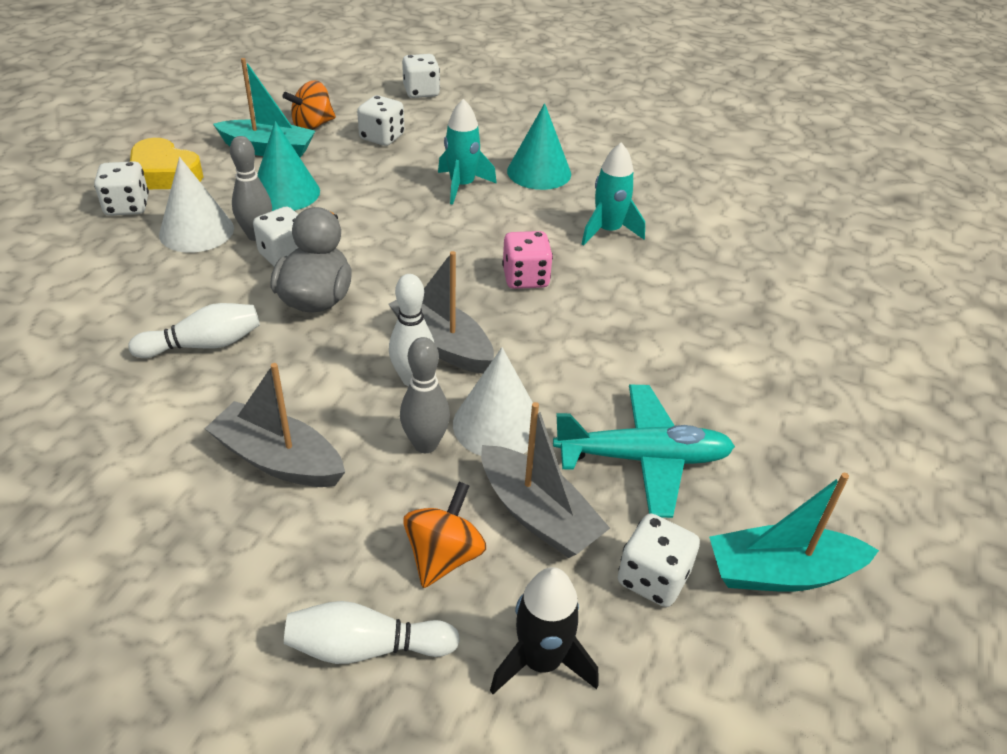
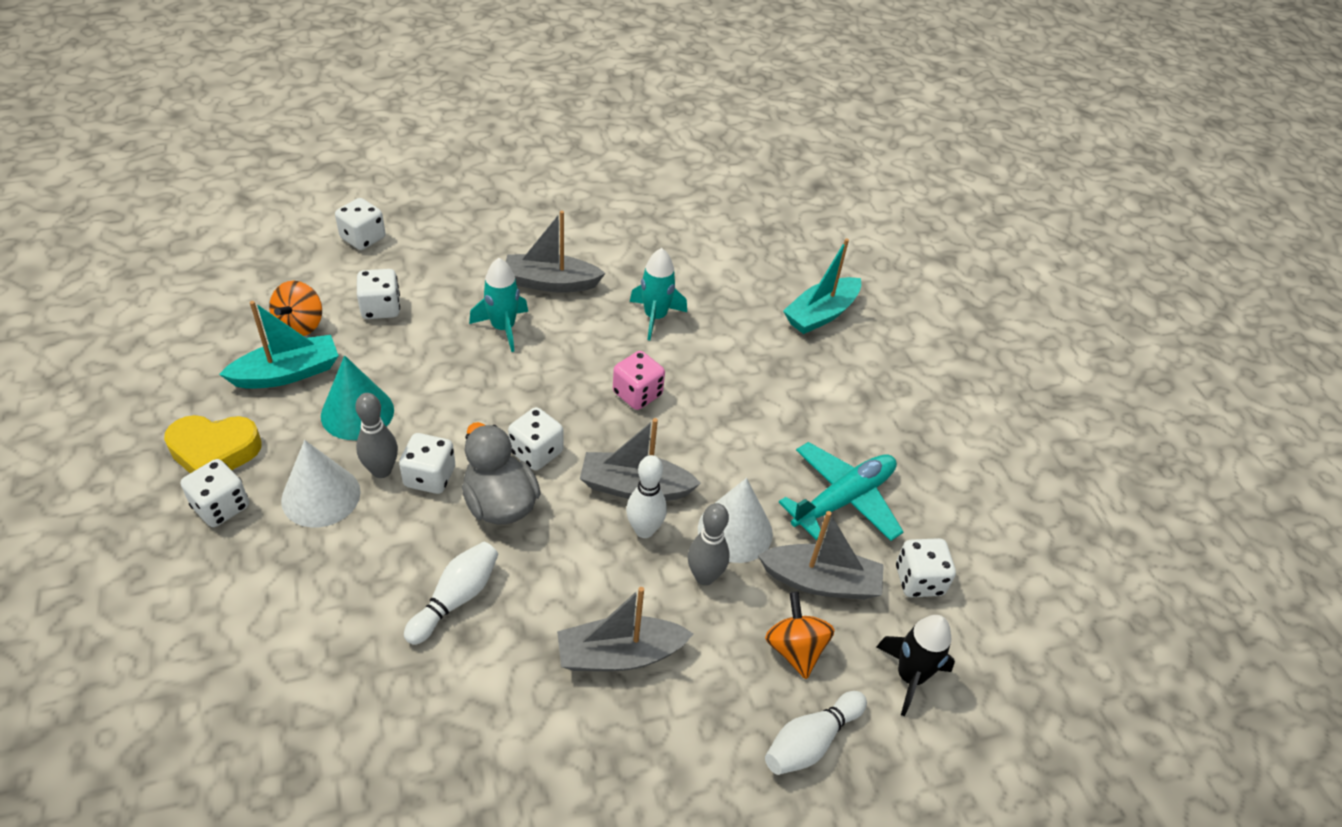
camera: 40 degrees left, 5 degrees up
(387, 279) = (536, 452): none -> white dice
(539, 172) = (550, 283): turquoise cone -> grey boat
(781, 573) = (977, 530): turquoise boat -> turquoise boat (821, 314)

